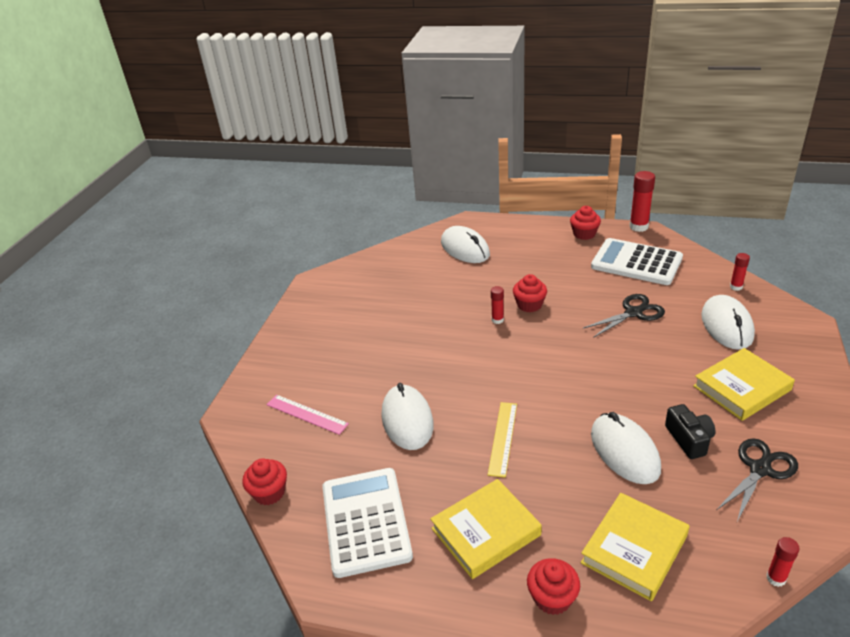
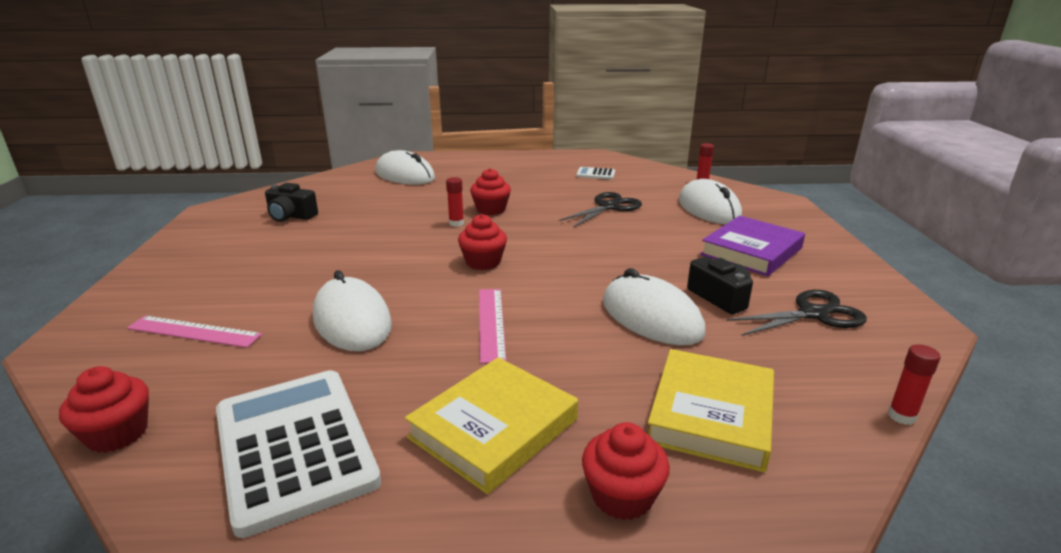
camera: 20 degrees left, 10 degrees down
(371, 296) = (291, 216): none -> black camera
(503, 438) = (491, 323): yellow ruler -> pink ruler
(584, 234) = (534, 159): red cupcake -> red cupcake (483, 262)
(636, 262) = (595, 174): white calculator -> white calculator, size x0.43
(638, 227) = (587, 152): red glue stick -> none
(742, 388) = (751, 251): yellow book -> purple book
(760, 469) = (813, 314): black scissors -> black scissors turned 45 degrees clockwise

